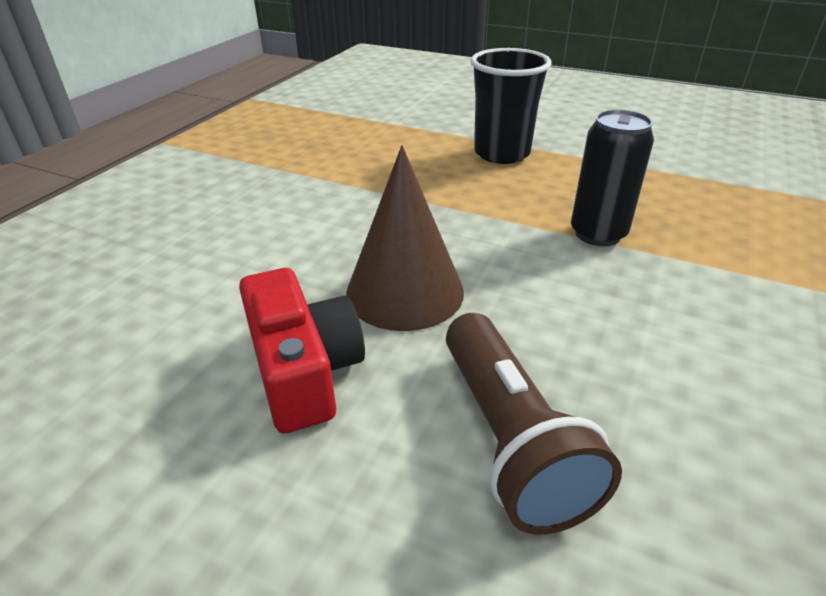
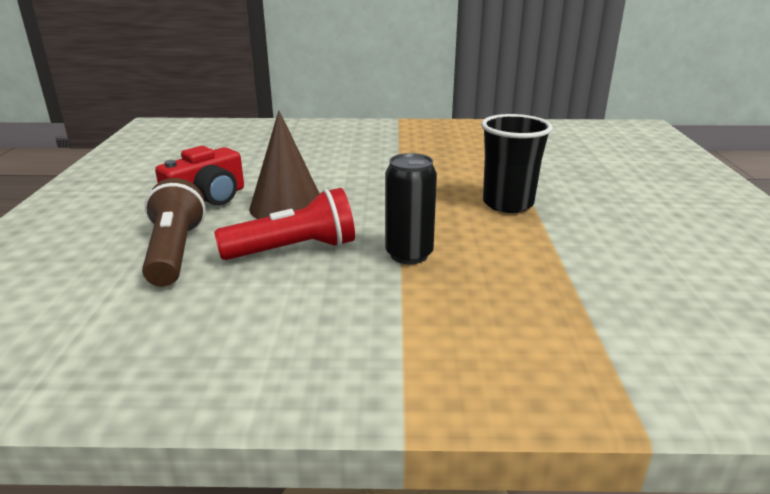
camera: 65 degrees right, 10 degrees down
(509, 439) = (175, 252): brown flashlight -> brown flashlight turned 120 degrees clockwise
(552, 311) = (294, 250): none -> red flashlight

